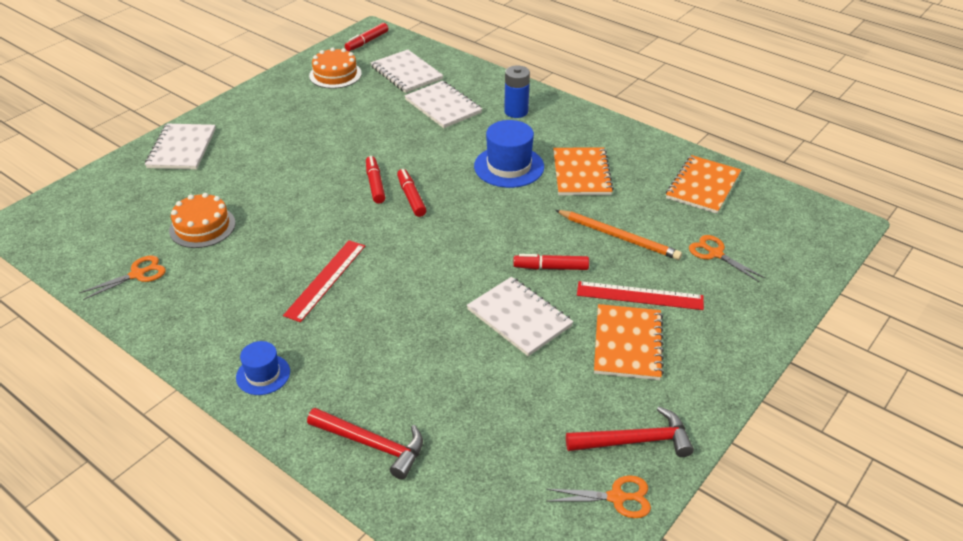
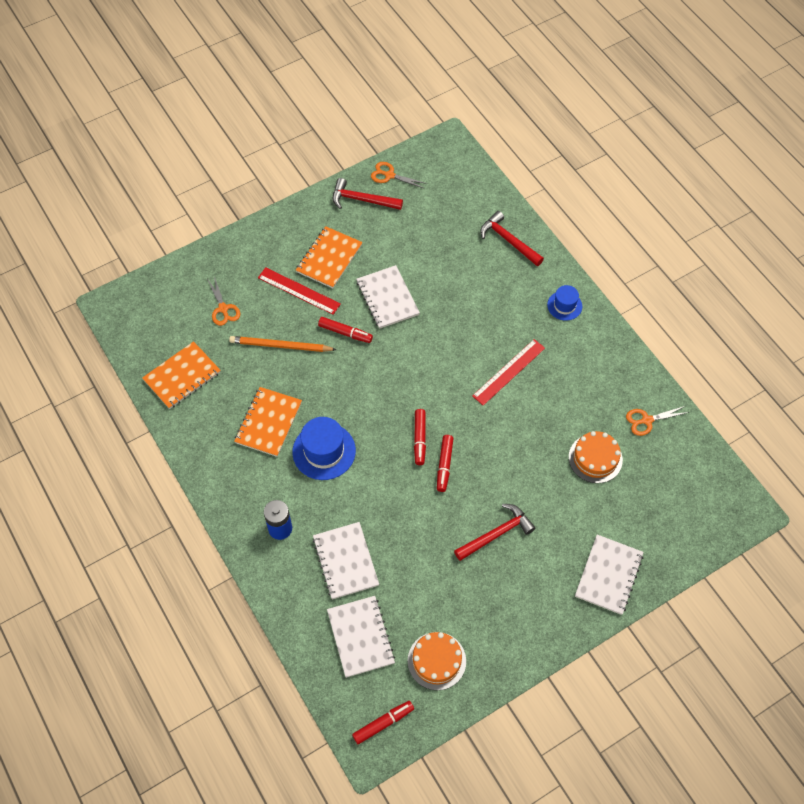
camera: 160 degrees left, 20 degrees up
(303, 151) = (496, 534): none -> red hammer
(618, 236) = (281, 346): orange pencil -> orange pencil turned 45 degrees counterclockwise

